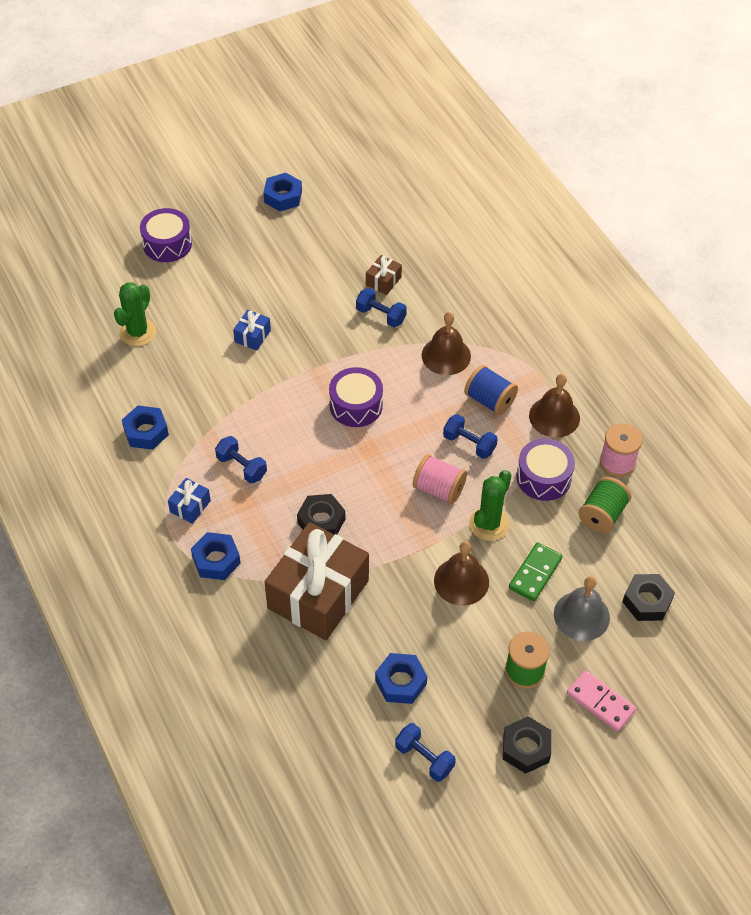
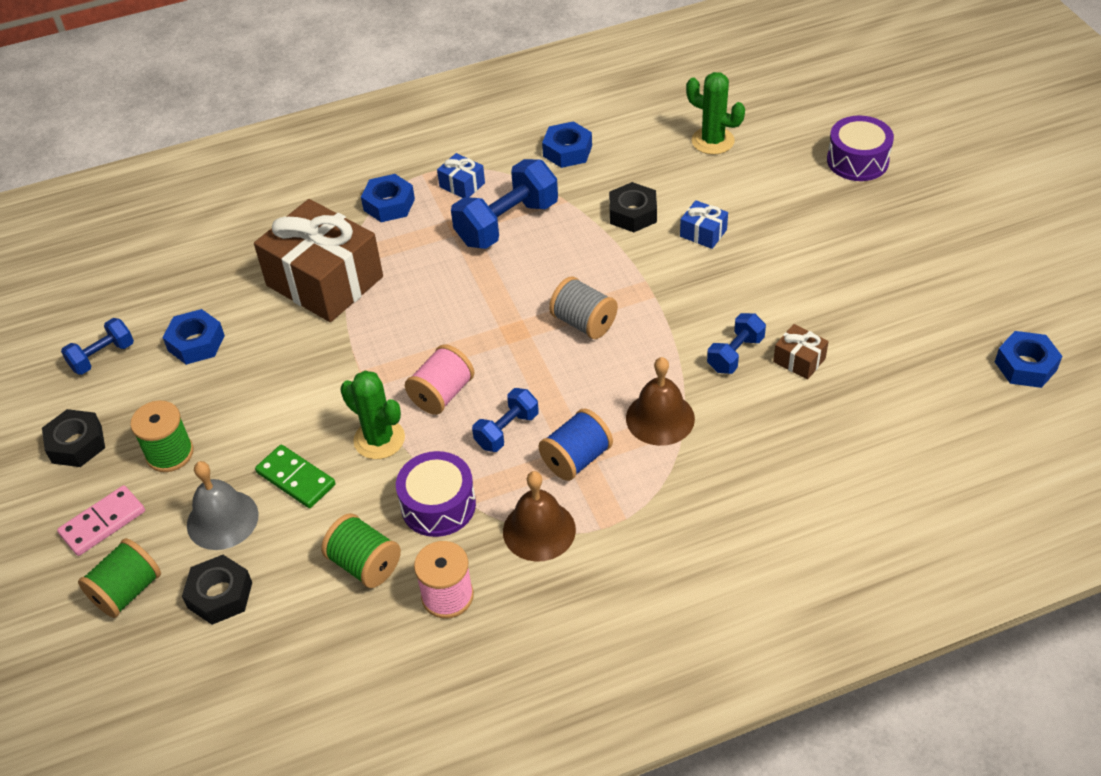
camera: 100 degrees right, 5 degrees down
(241, 467) = (507, 223): blue dumbbell -> blue dumbbell, size x1.76
(283, 197) = (956, 264): blue nut -> blue nut (1025, 366)
(321, 521) = (419, 286): black nut -> black nut (633, 214)
(356, 405) = (584, 323): purple drum -> grey spool
(461, 581) = (305, 405): brown bell -> none
(657, 665) = (127, 591): none -> green spool

